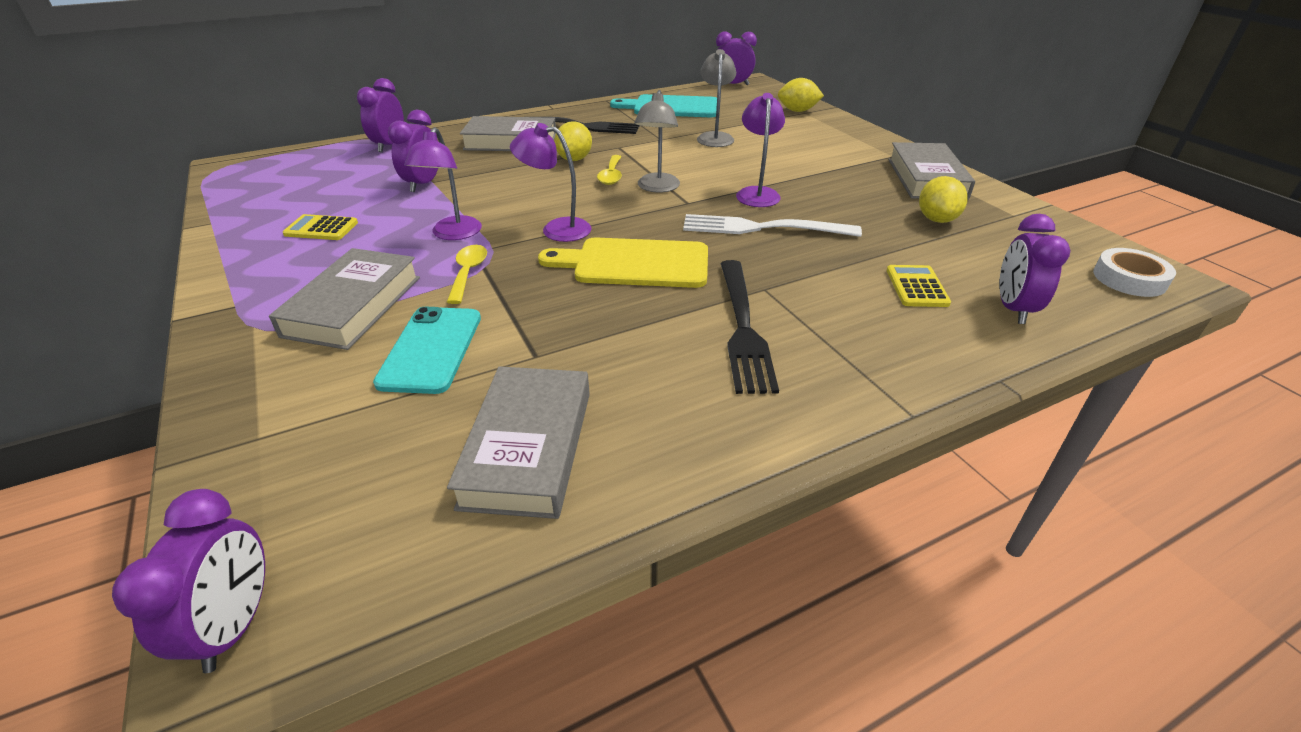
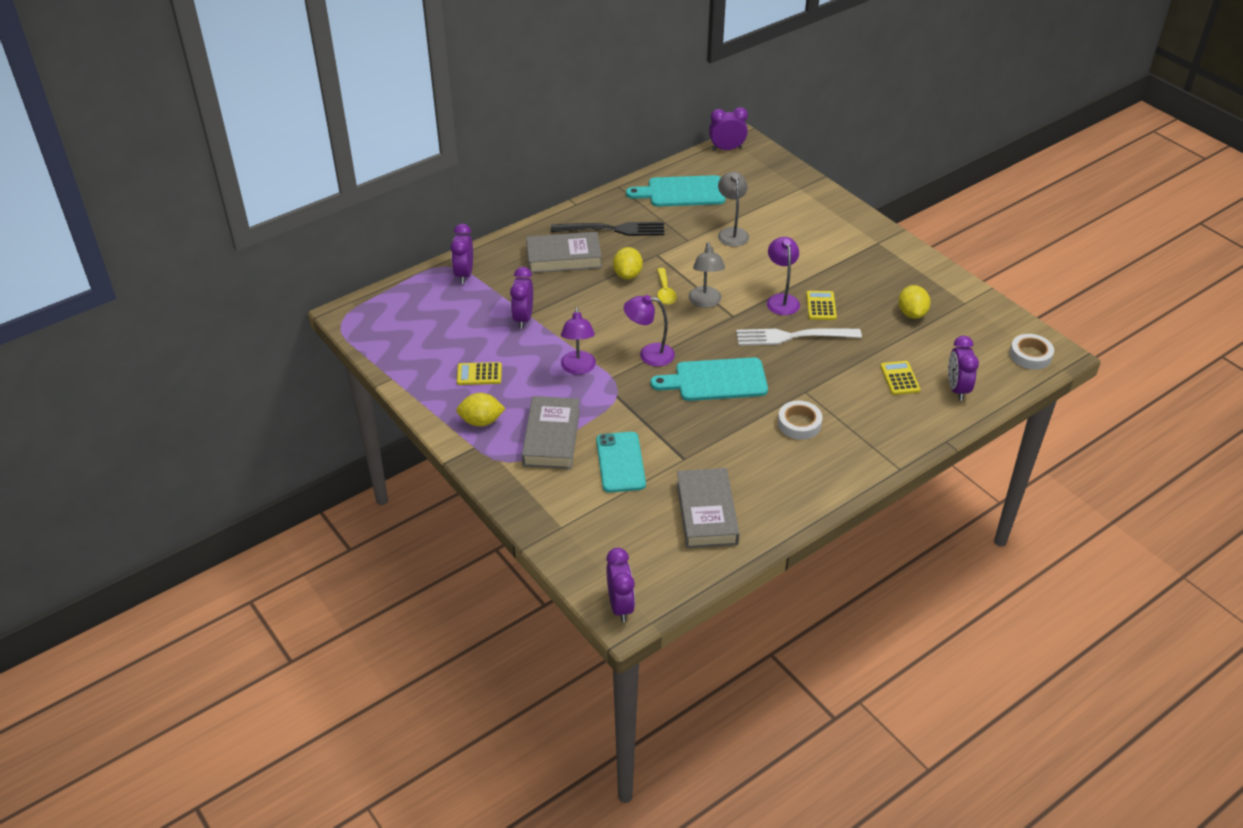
camera: 10 degrees left, 5 degrees up
(468, 273) = (609, 402): yellow spoon -> none
(634, 264) = (716, 380): yellow cutting board -> turquoise cutting board
(743, 328) = (799, 424): black fork -> white tape
(797, 111) = (793, 186): yellow lemon -> yellow lemon (481, 421)
(809, 202) = (821, 306): none -> yellow calculator
(926, 178) = (904, 268): grey book -> none

